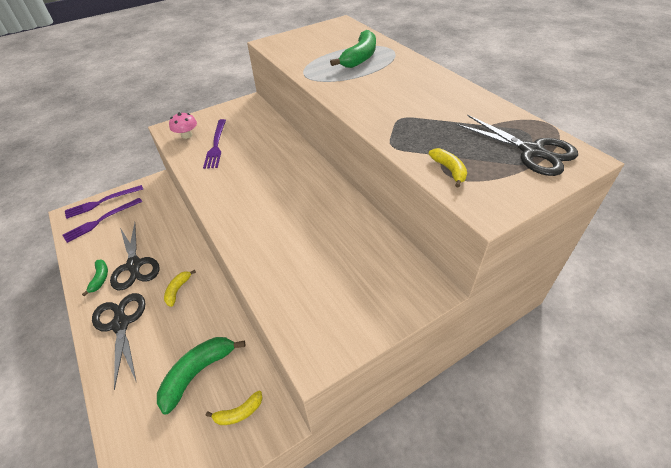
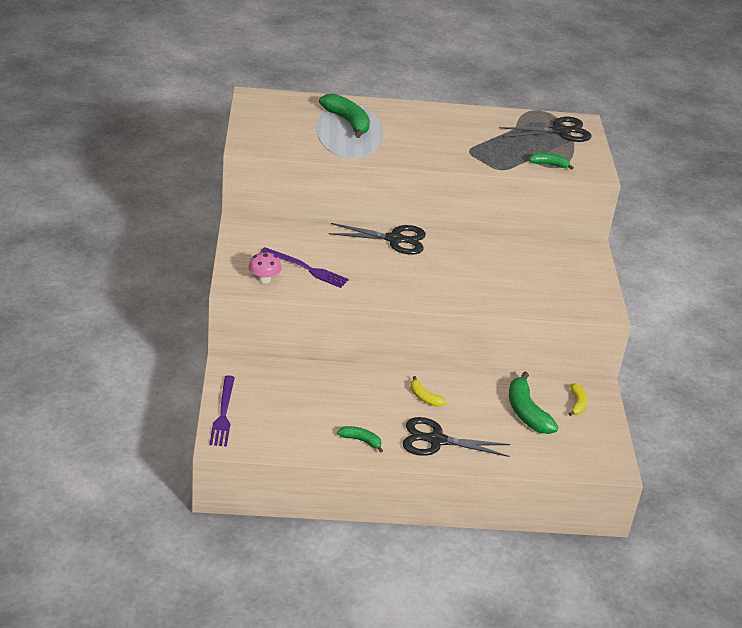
camera: 65 degrees left, 10 degrees down
(101, 220) = (260, 421): purple fork -> none
(134, 265) = (363, 415): black scissors -> black scissors (394, 239)
(449, 170) = (549, 164): yellow banana -> green banana

